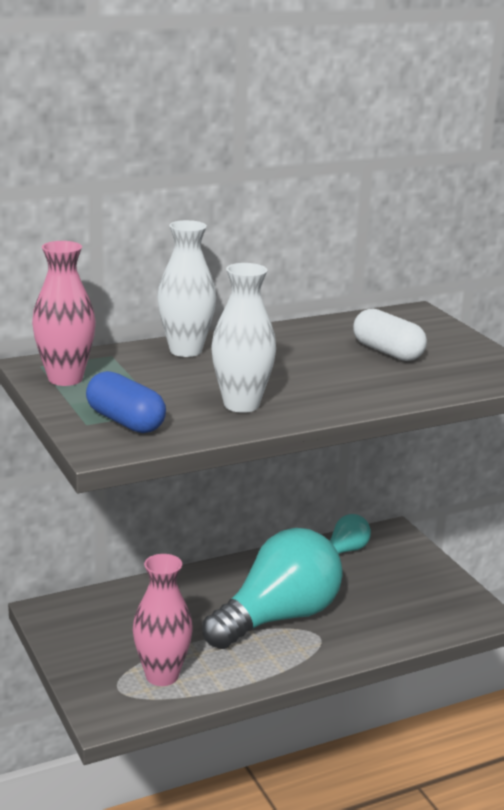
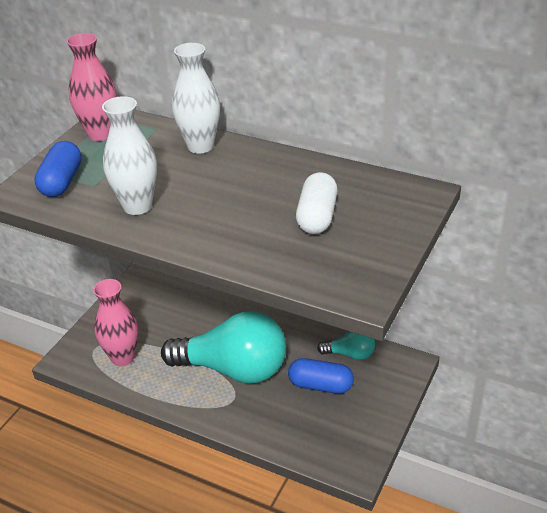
camera: 55 degrees right, 15 degrees up
(363, 584) = (320, 385): none -> blue capsule

